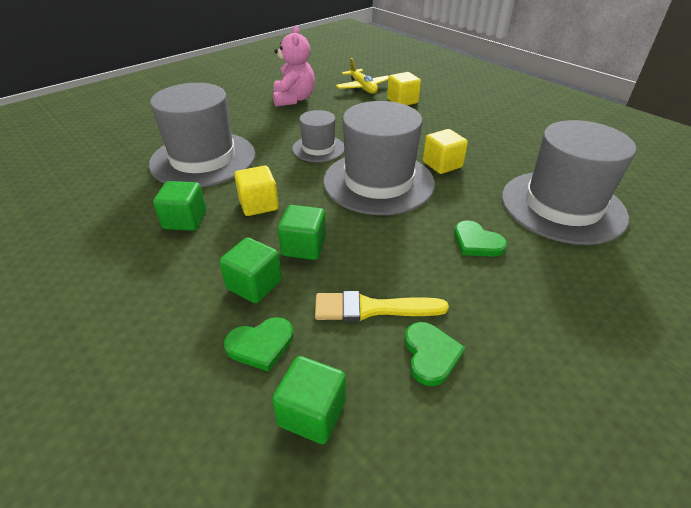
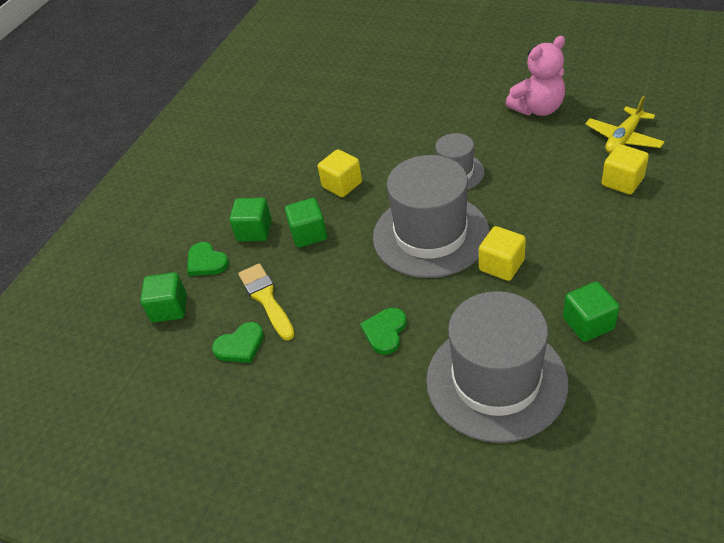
camera: 70 degrees right, 5 degrees up
(185, 220) = (297, 161): green cube -> green cube (588, 323)
(203, 159) = (379, 122): grey hat -> none

